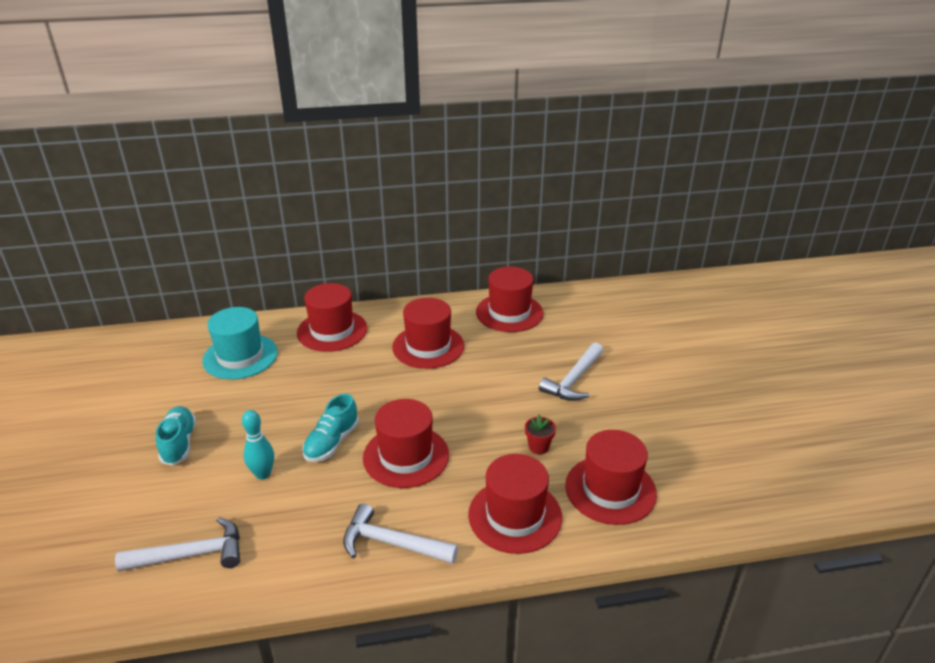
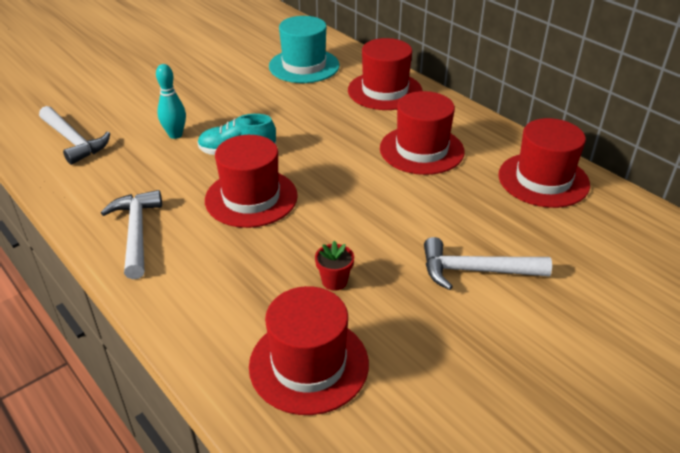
camera: 60 degrees right, 5 degrees up
(179, 443) = (182, 86): turquoise shoe -> none
(515, 516) = (218, 299): red hat -> none

